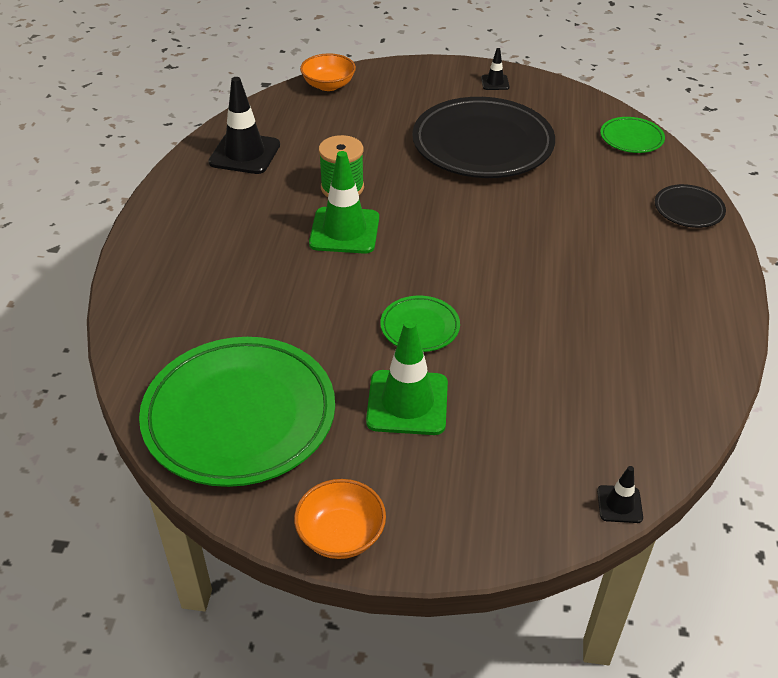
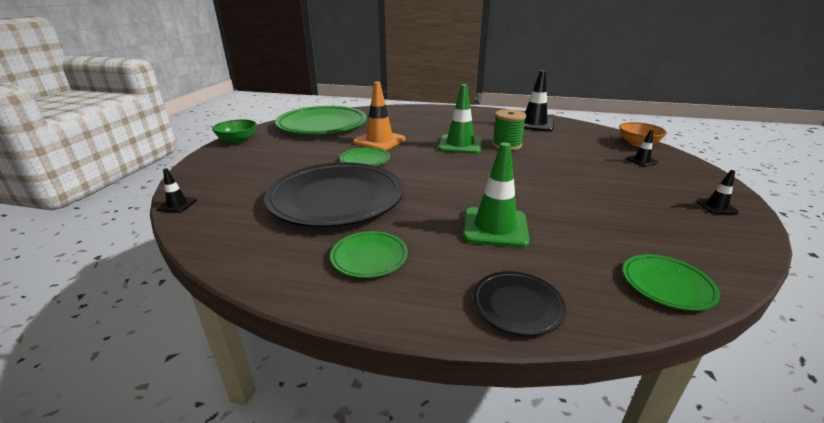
camera: 95 degrees right, 15 degrees down
(332, 320) = (379, 141): none -> orange traffic cone
(341, 534) = (238, 140): orange bowl -> green bowl
(387, 95) = (641, 160): none -> black traffic cone
(407, 403) = (306, 155): green traffic cone -> green traffic cone (495, 227)
(482, 144) = (591, 192): black plate -> black plate (336, 199)
(662, 293) = (369, 257): none -> green plate

